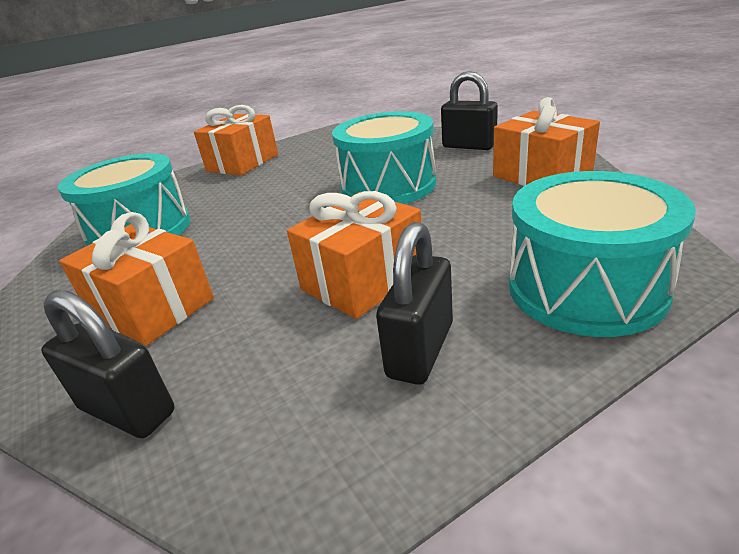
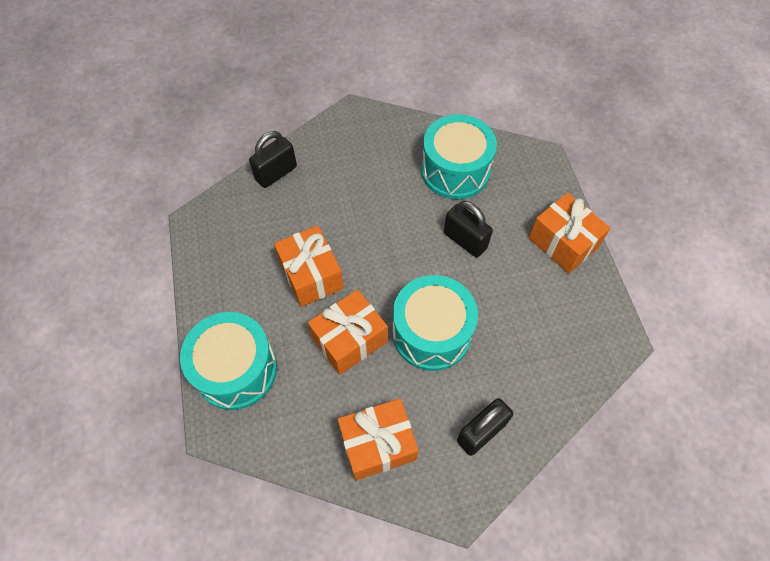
camera: 105 degrees right, 30 degrees up
(152, 308) = (348, 179): orange gift -> orange gift (349, 340)
(420, 349) = (243, 280): black padlock -> black padlock (465, 240)

